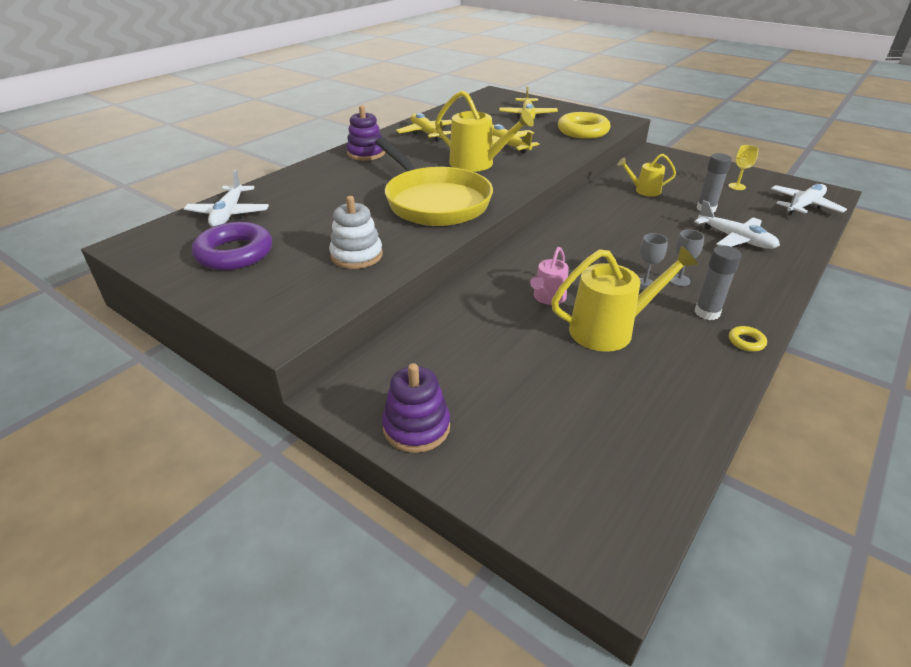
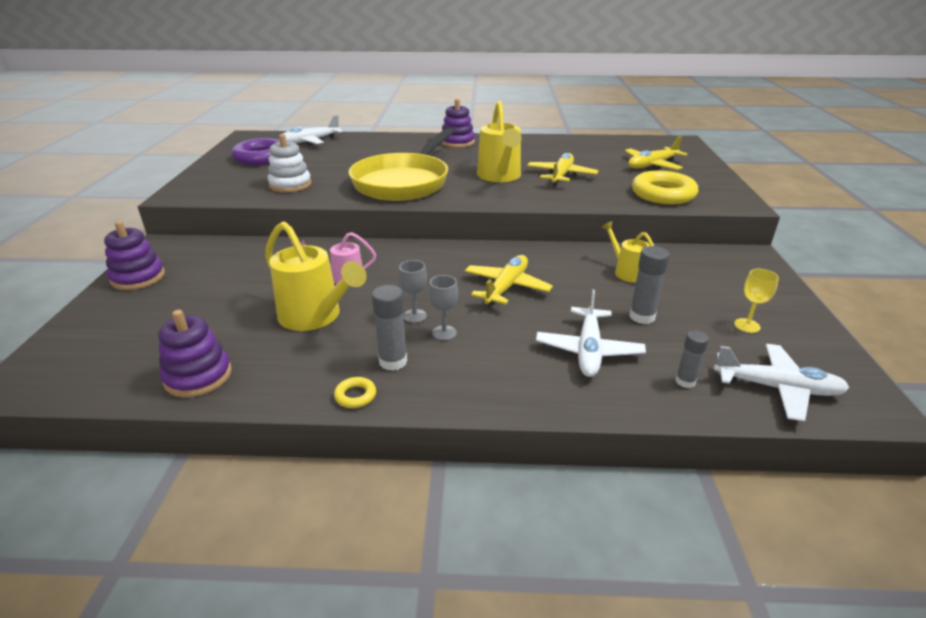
camera: 55 degrees right, 5 degrees down
(426, 133) = (531, 146): yellow plane -> yellow plane (506, 287)
(673, 417) = (198, 376): none -> purple stacking toy
(785, 225) = (685, 381): none -> grey glue stick

